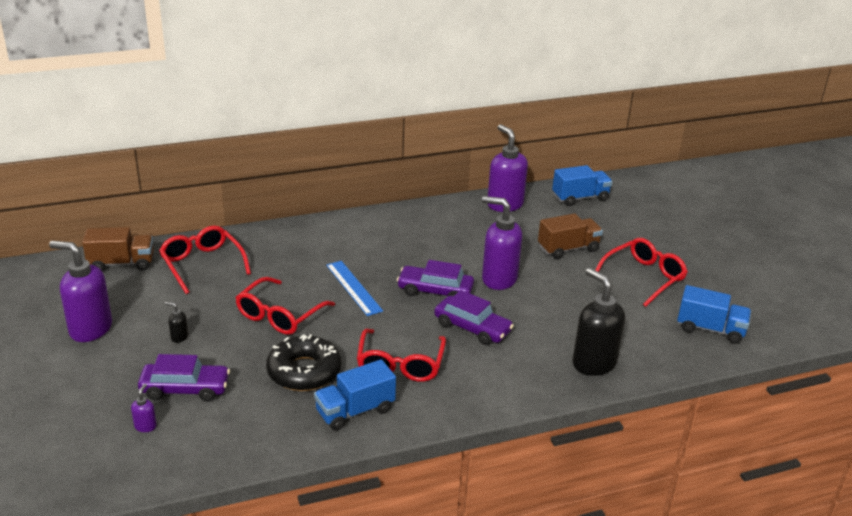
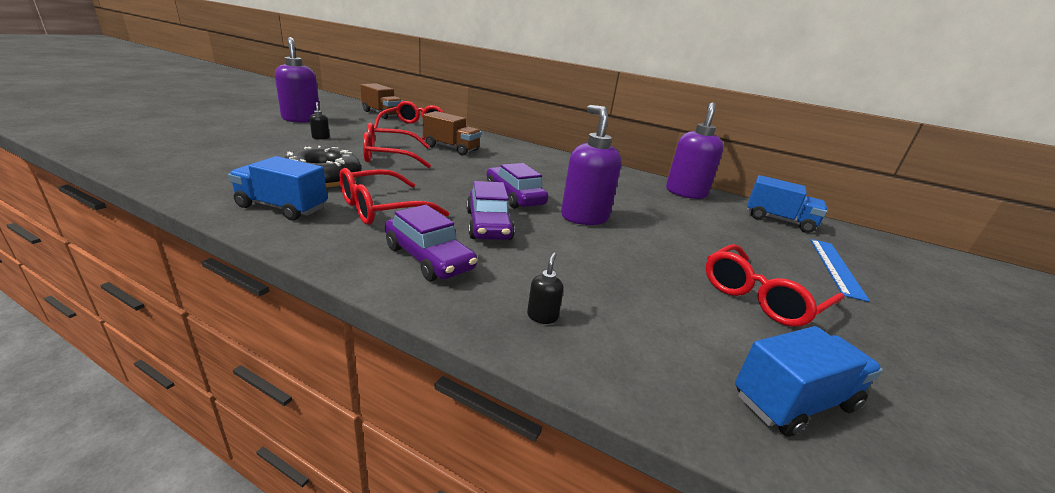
camera: 45 degrees right, 5 degrees down
(145, 426) = (194, 149): purple soap dispenser -> none
(185, 389) = (256, 150): purple car -> purple car (429, 258)
(353, 287) = (464, 169): blue ruler -> blue ruler (836, 267)
(568, 249) = (699, 236): brown truck -> brown truck (451, 148)
(593, 363) = (542, 316): black soap dispenser -> black soap dispenser, size x0.41
(643, 277) = (761, 297): red glasses -> red glasses turned 135 degrees clockwise
(710, 329) = (794, 401): blue truck -> blue truck turned 90 degrees counterclockwise

